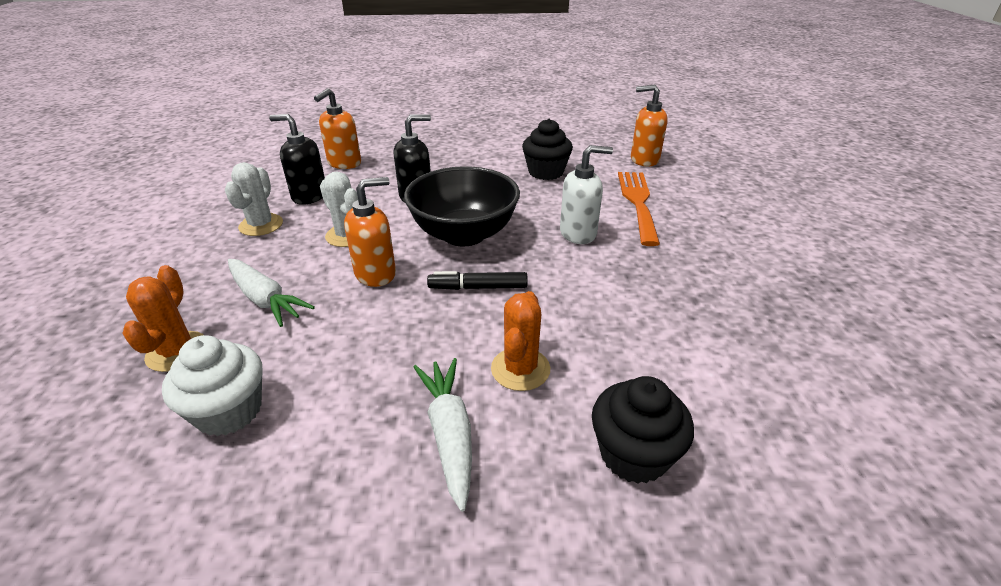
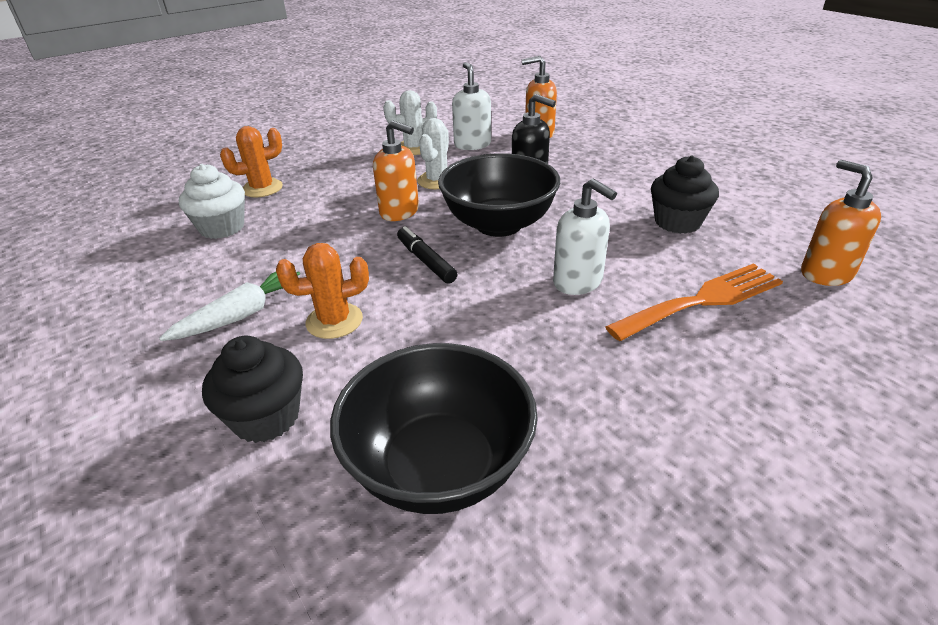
camera: 60 degrees right, 0 degrees up
(265, 299) = (332, 189): white carrot -> none
(309, 196) = (472, 145): black soap dispenser -> white soap dispenser
(740, 367) = (439, 466): none -> black bowl

